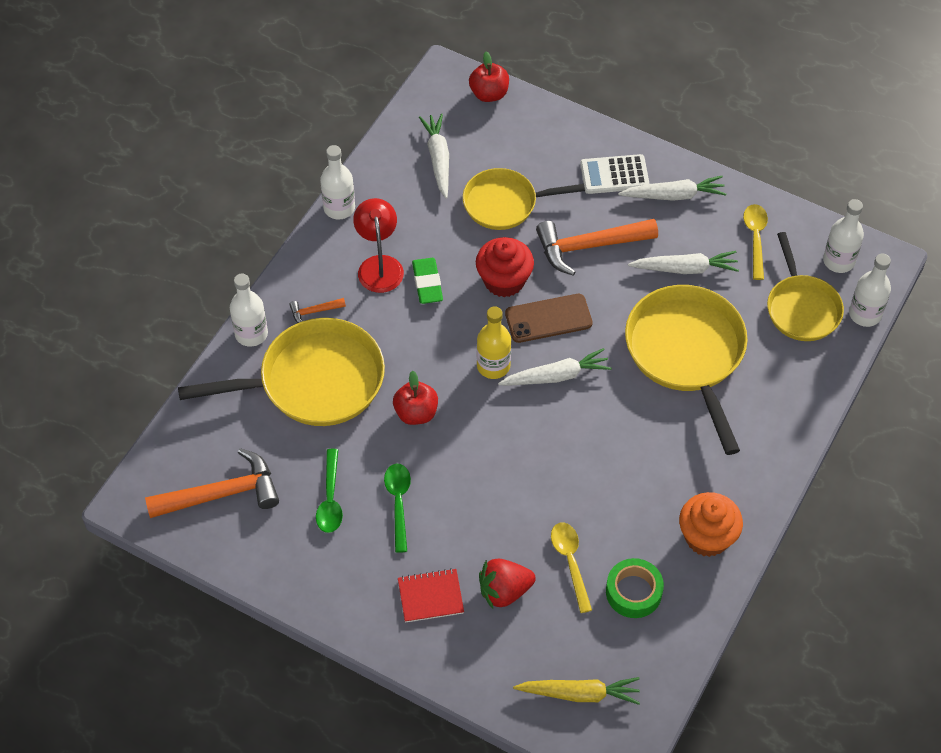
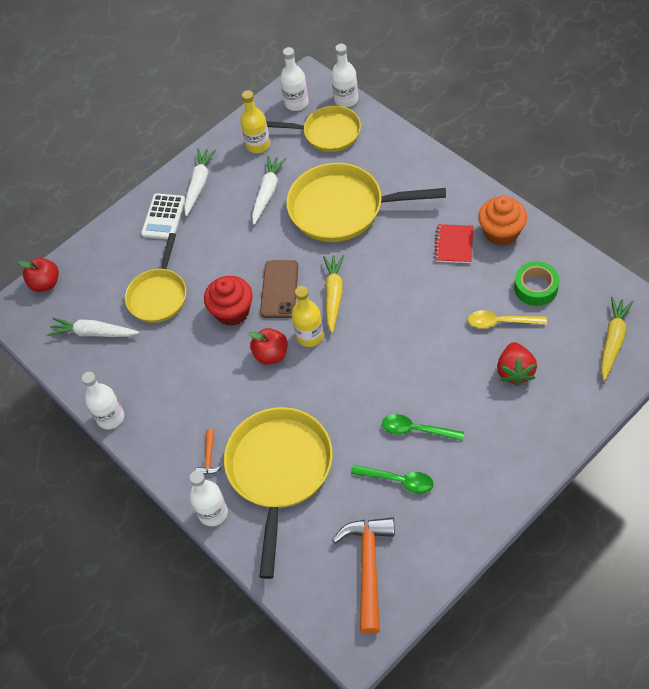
camera: 65 degrees left, 0 degrees up
(379, 265) = (182, 398): red lamp -> none
(416, 413) = (335, 400): red apple -> red apple (271, 354)
(427, 283) = (213, 366): green eraser -> none
(430, 596) = (508, 424): red notebook -> red notebook (454, 245)
(556, 376) = (334, 295): white carrot -> yellow carrot
(589, 246) = (223, 248): orange hammer -> none
(755, 238) = (258, 145): yellow spoon -> yellow bottle

